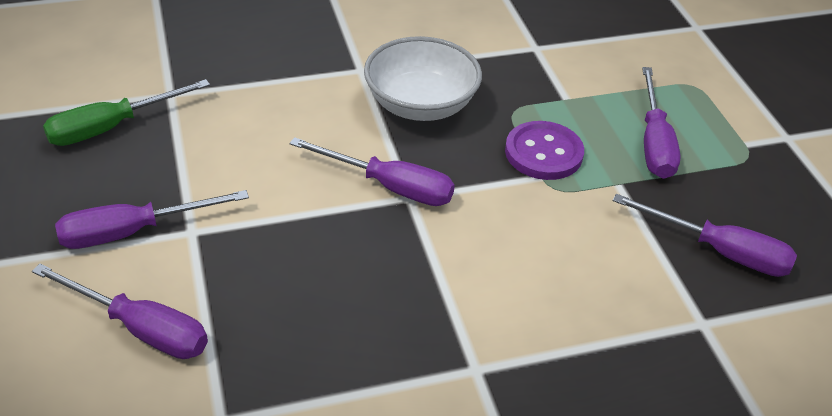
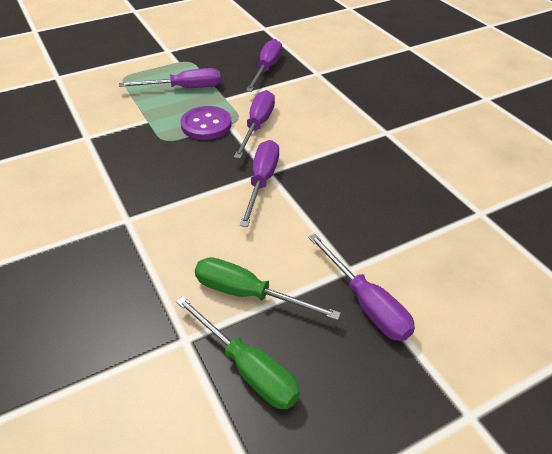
camera: 100 degrees left, 0 degrees up
(140, 329) = (446, 268): purple screwdriver -> purple screwdriver (257, 126)
(201, 142) = (248, 294): none -> green screwdriver
(420, 105) = (168, 181): white bowl -> none

